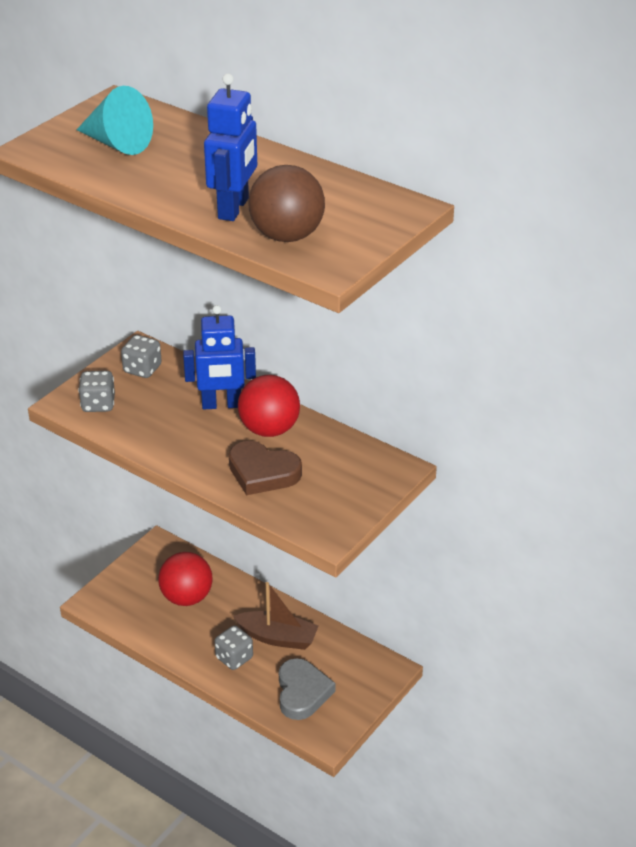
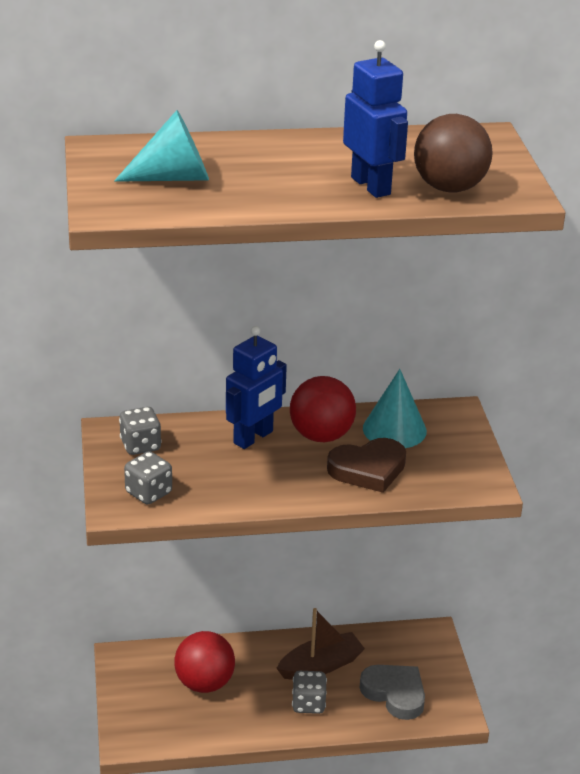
camera: 45 degrees left, 5 degrees down
(328, 455) = (394, 429): none -> turquoise cone

